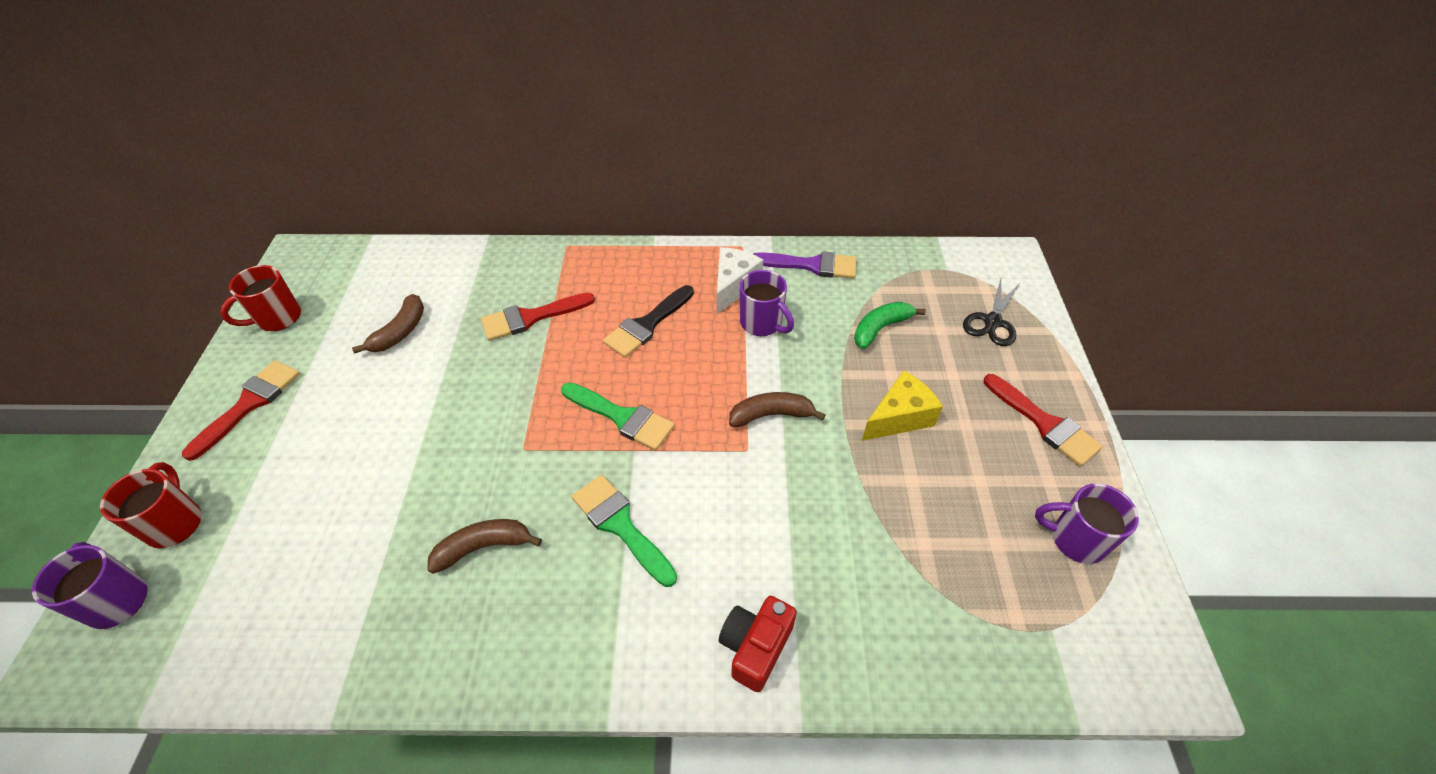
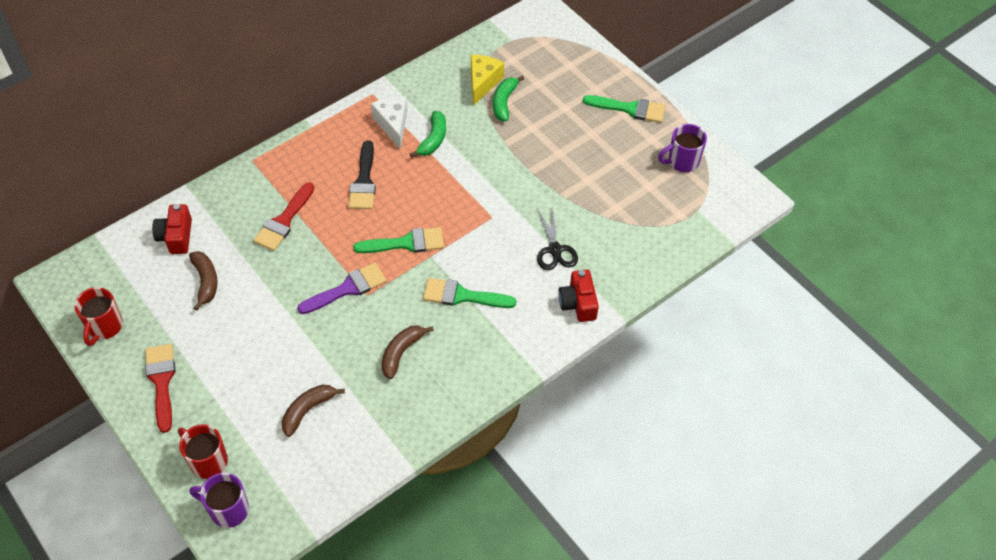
camera: 40 degrees left, 5 degrees up
(427, 275) = (176, 237): none -> red camera
(762, 323) = (433, 139): purple mug -> green banana
(771, 415) = (487, 190): brown banana -> brown banana (308, 410)
(812, 265) = (429, 83): purple brush -> purple brush (348, 288)
(899, 417) = (555, 150): yellow cheese -> yellow cheese (483, 83)
(992, 322) = (562, 61): black scissors -> black scissors (555, 250)
(1044, 424) = (630, 109): red brush -> green brush

